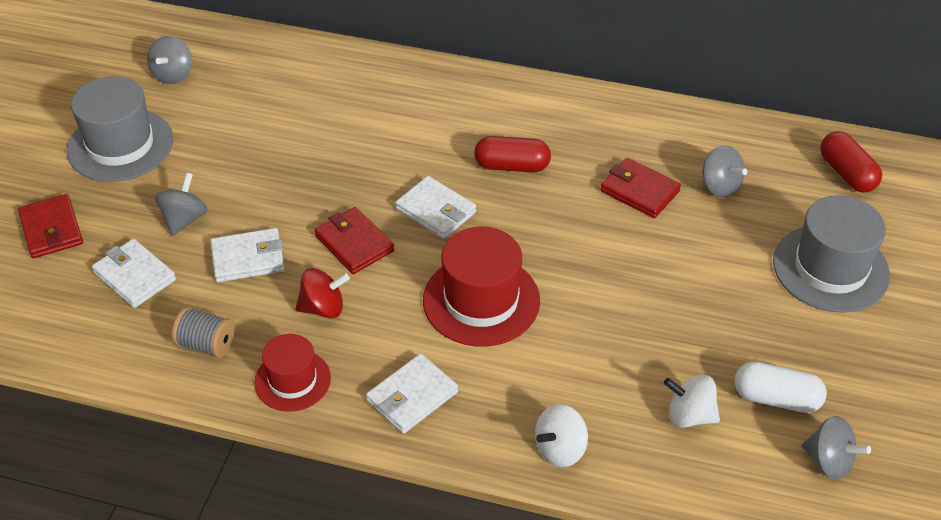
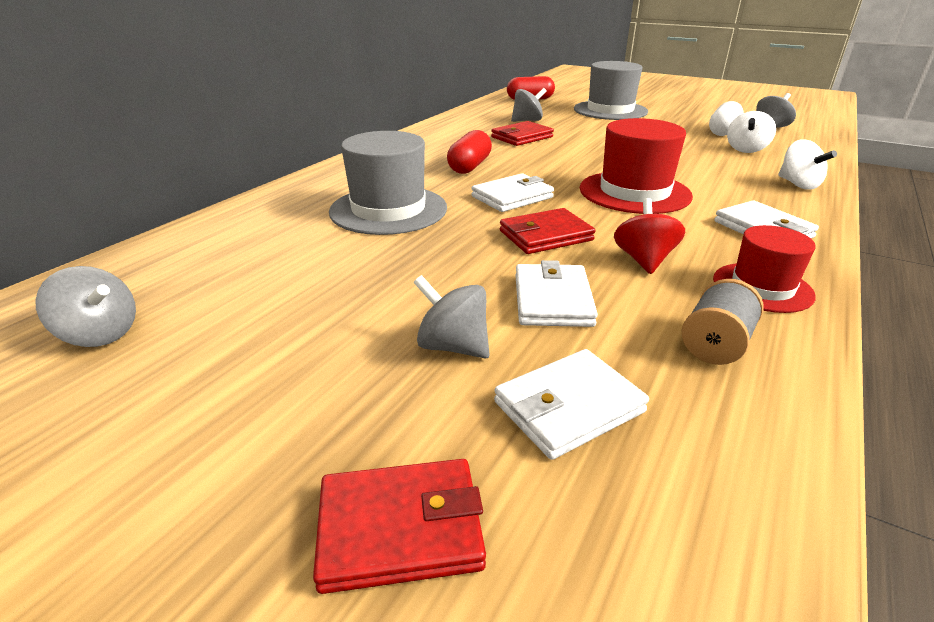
camera: 75 degrees left, 15 degrees down
(120, 145) = (219, 405): grey hat -> grey hat (388, 210)

